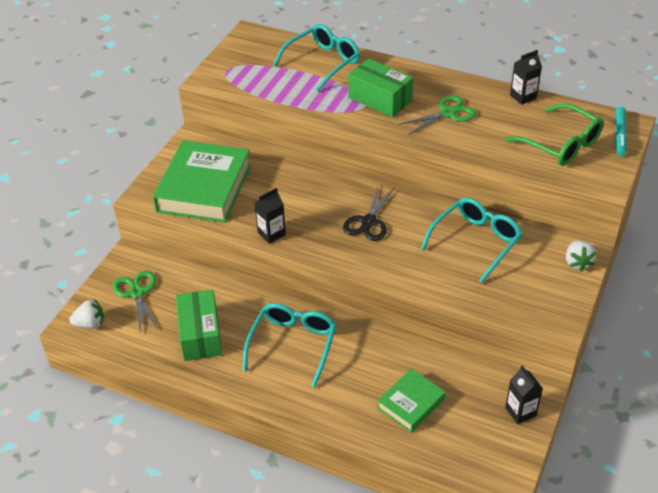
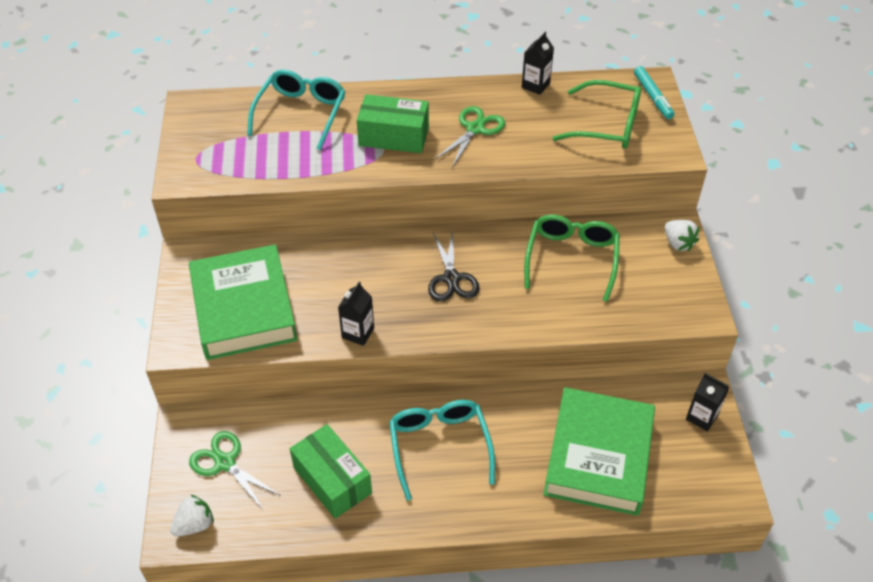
camera: 30 degrees left, 5 degrees up
(411, 403) = (598, 456): green book -> green book, size x1.89
(476, 242) = (571, 258): turquoise glasses -> green glasses

